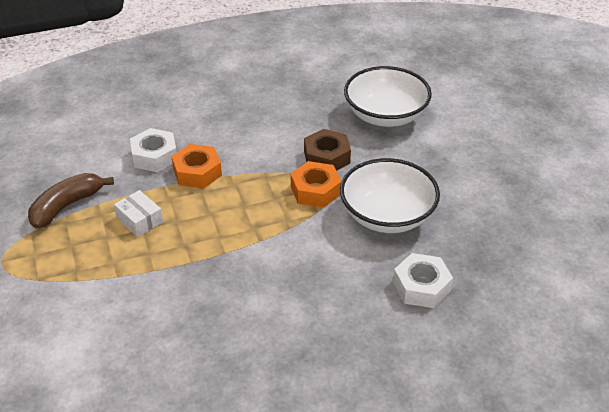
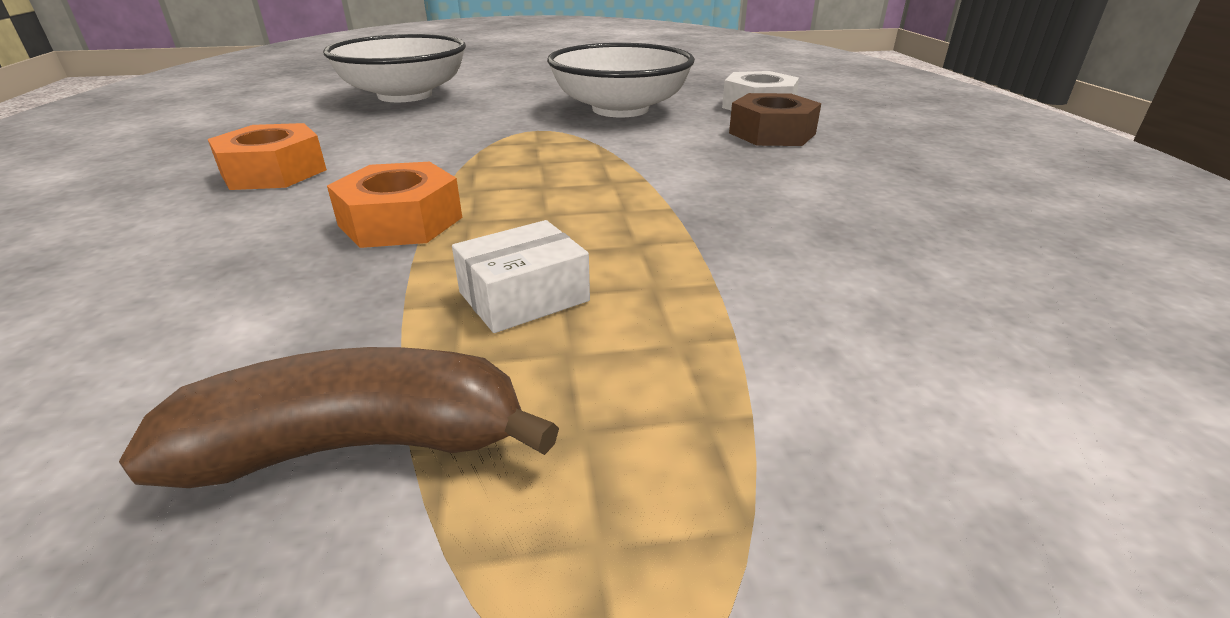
camera: 80 degrees left, 10 degrees down
(66, 206) = (359, 446): brown banana -> brown banana turned 120 degrees clockwise
(154, 156) = (277, 269): white nut -> none
(315, 190) = (540, 138): orange nut -> orange nut (274, 172)
(326, 157) = (464, 127): brown nut -> brown nut (772, 133)

